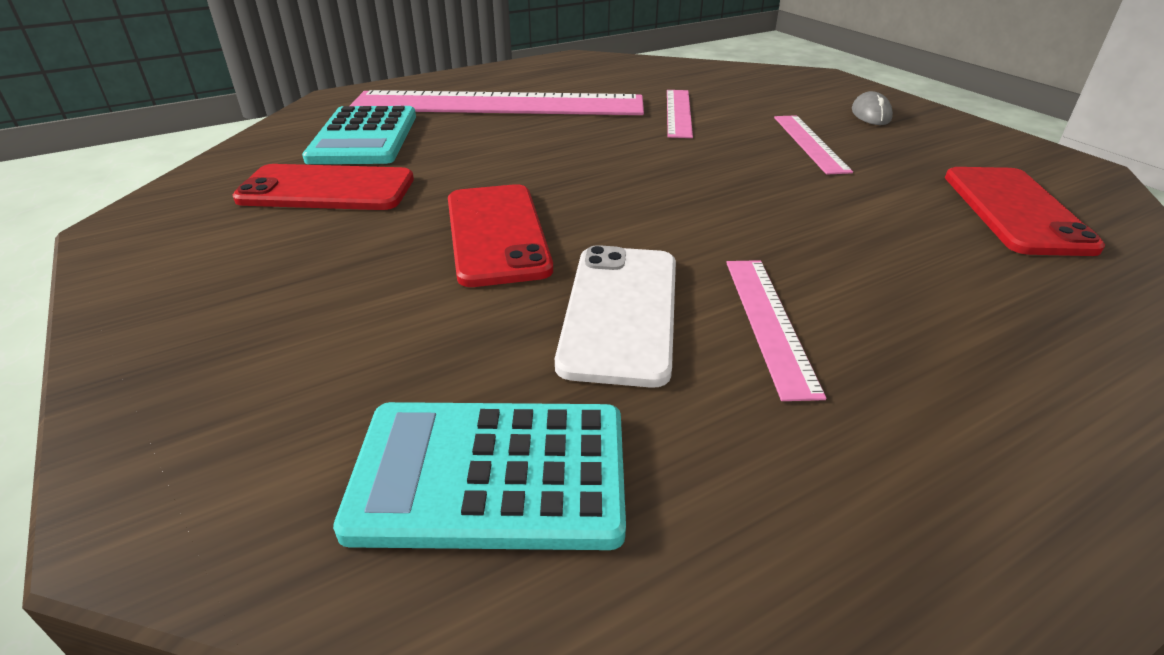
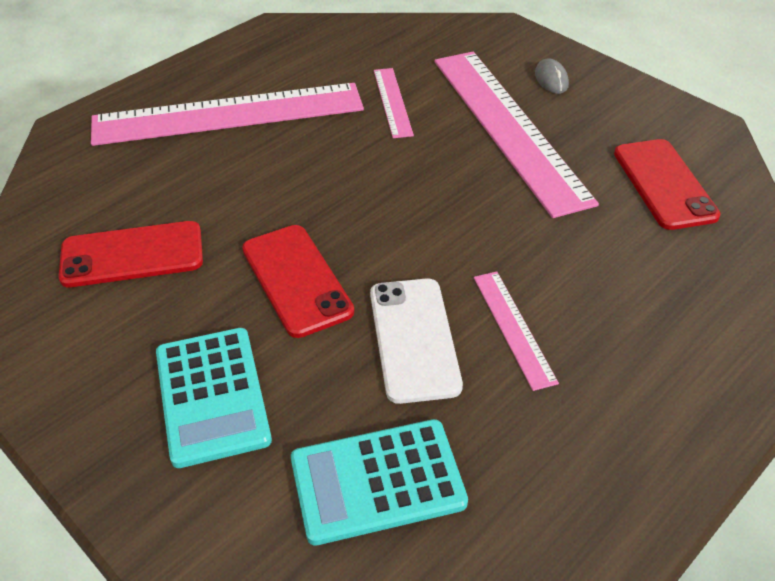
camera: 15 degrees left, 10 degrees up
(364, 137) = (127, 182): turquoise calculator -> turquoise calculator (212, 396)
(810, 143) = (509, 127): pink ruler -> pink ruler, size x2.24

